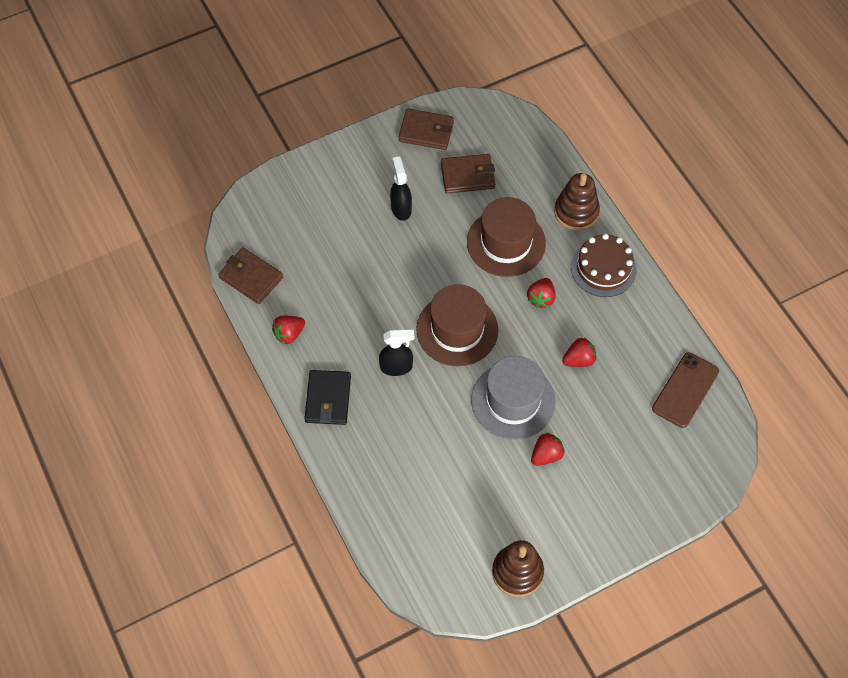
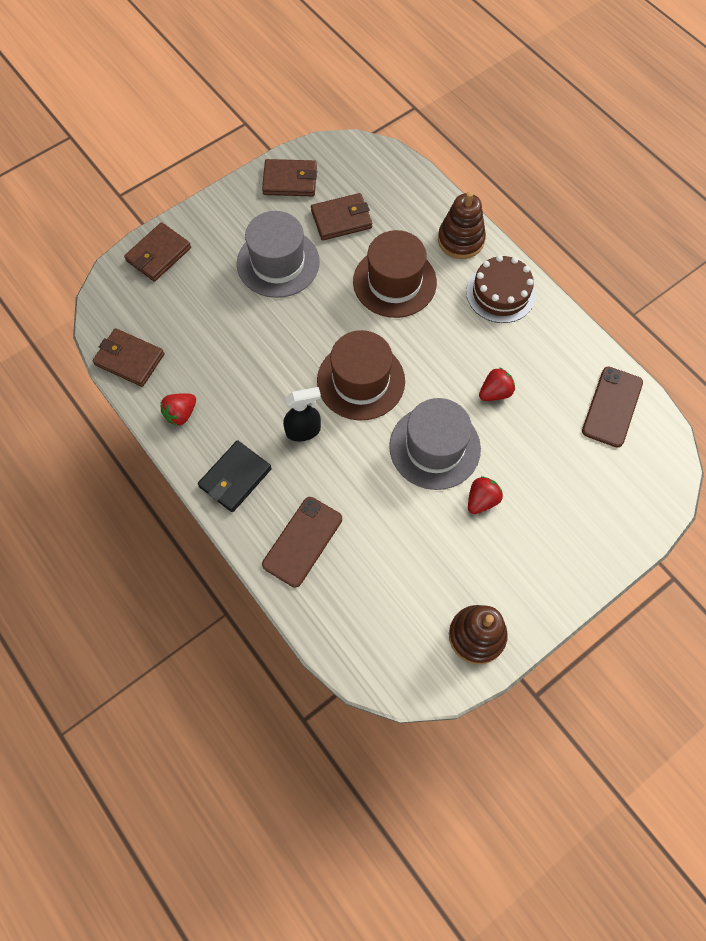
camera: 10 degrees left, 5 degrees up
(293, 184) = (158, 254): none -> brown wallet
(328, 399) = (235, 478): black wallet -> black wallet turned 45 degrees clockwise
(378, 465) = (302, 541): none -> brown phone
(401, 208) = (278, 263): black spray bottle -> grey hat
(541, 298) = (442, 334): red strawberry -> none

